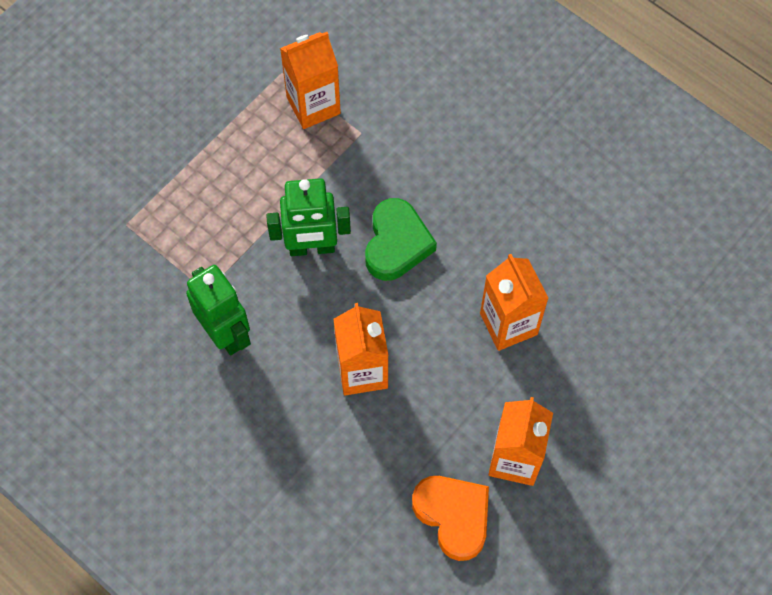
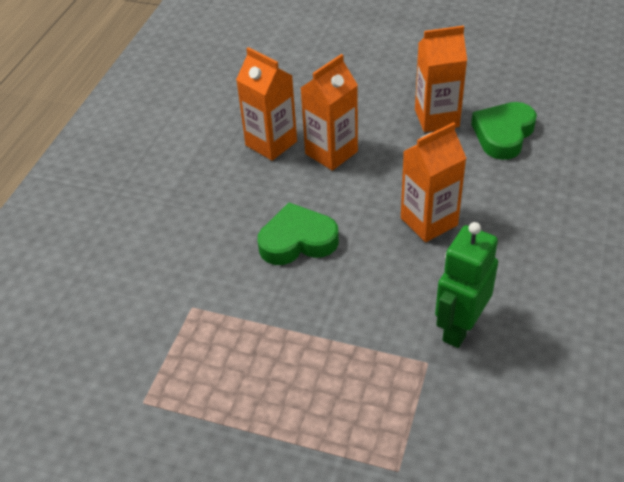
camera: 110 degrees left, 20 degrees down
(312, 248) = (334, 298): green robot -> none
(313, 105) = (174, 357): orange carton -> orange carton (271, 143)
(453, 516) = (503, 134): orange heart -> green heart

